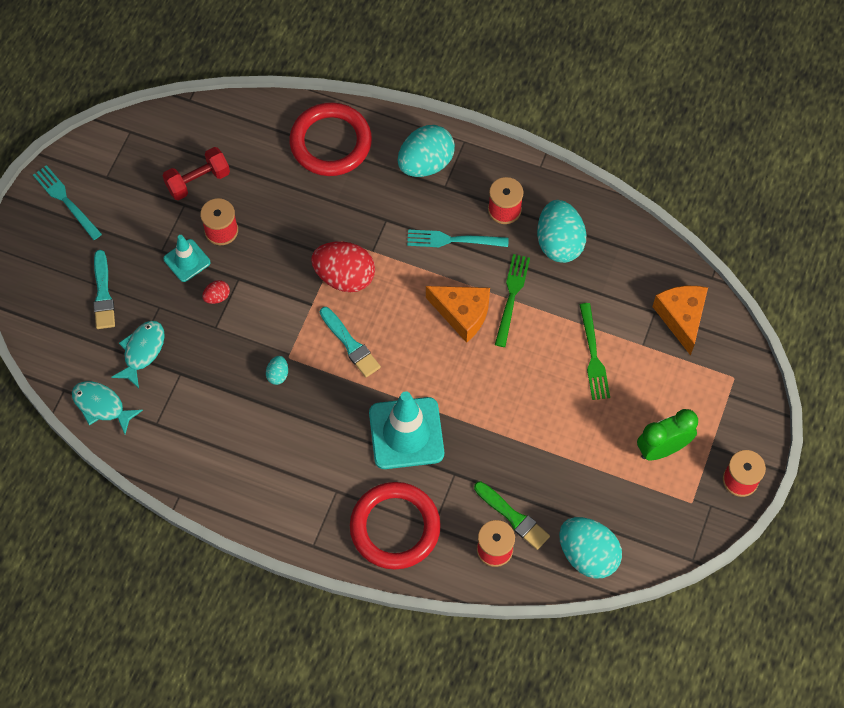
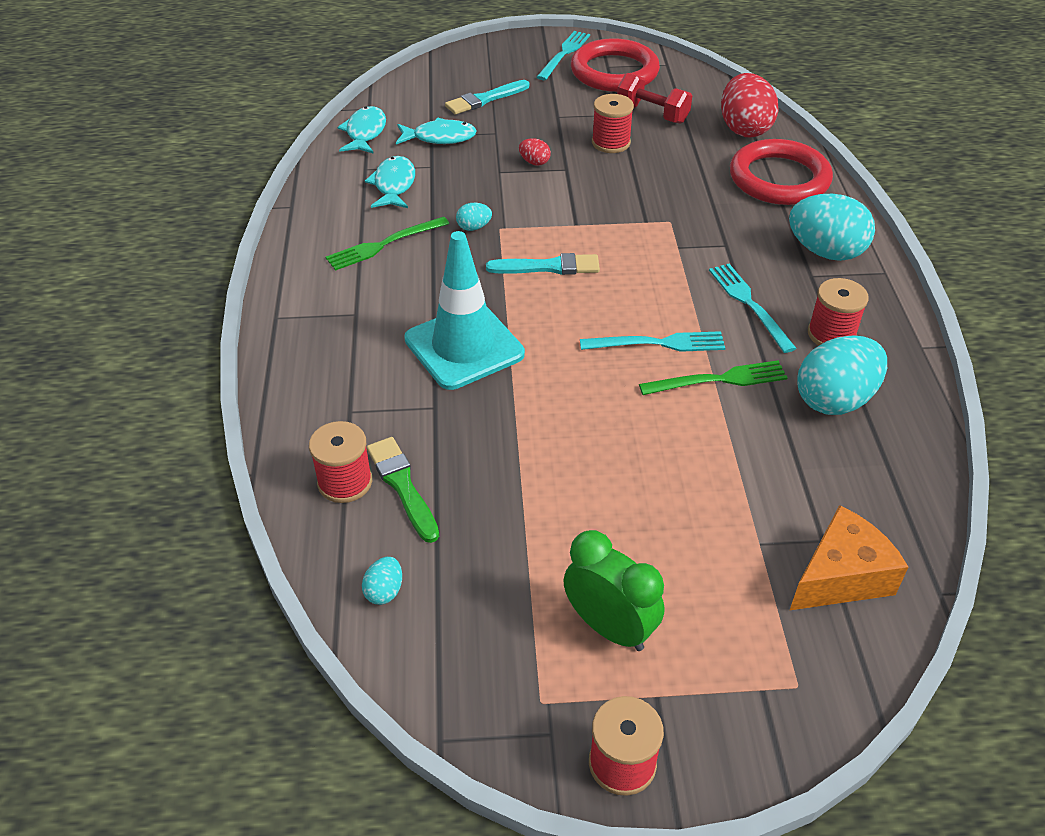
camera: 65 degrees right, 20 degrees down
(187, 260) = (559, 133): turquoise traffic cone -> none
(191, 410) = (394, 185): none -> turquoise fish
(344, 276) = (628, 237): red egg -> red egg (744, 129)
(350, 344) = (548, 267): turquoise brush -> turquoise brush turned 120 degrees counterclockwise
(395, 527) = (331, 377): red ring -> red ring (614, 72)
(462, 314) = (658, 343): orange cheese -> turquoise fork
(513, 517) = (402, 486): green brush -> green brush turned 135 degrees clockwise
(587, 554) = (384, 591): turquoise egg -> turquoise egg, size x0.45
(593, 355) = (699, 491): green fork -> green fork (384, 244)

